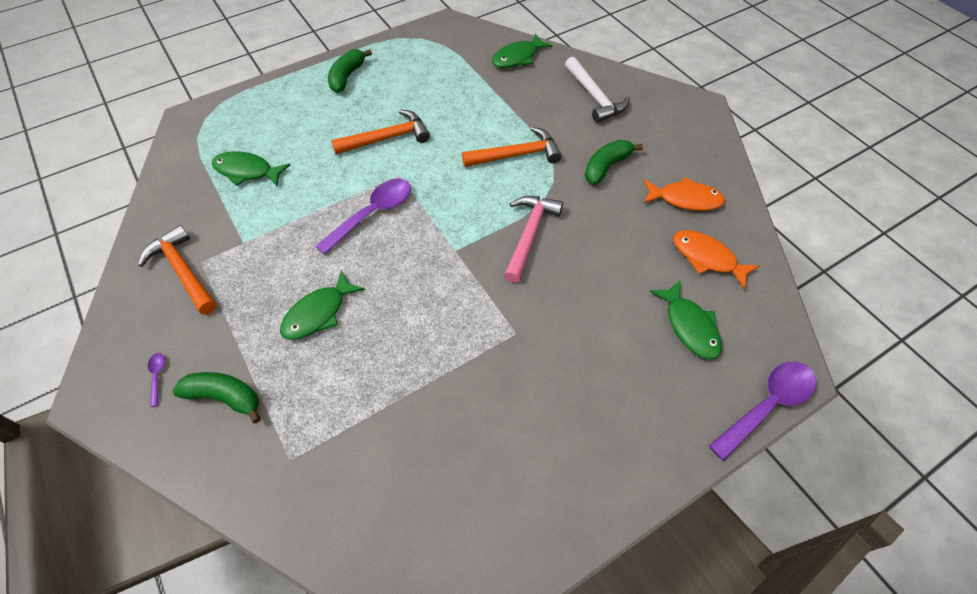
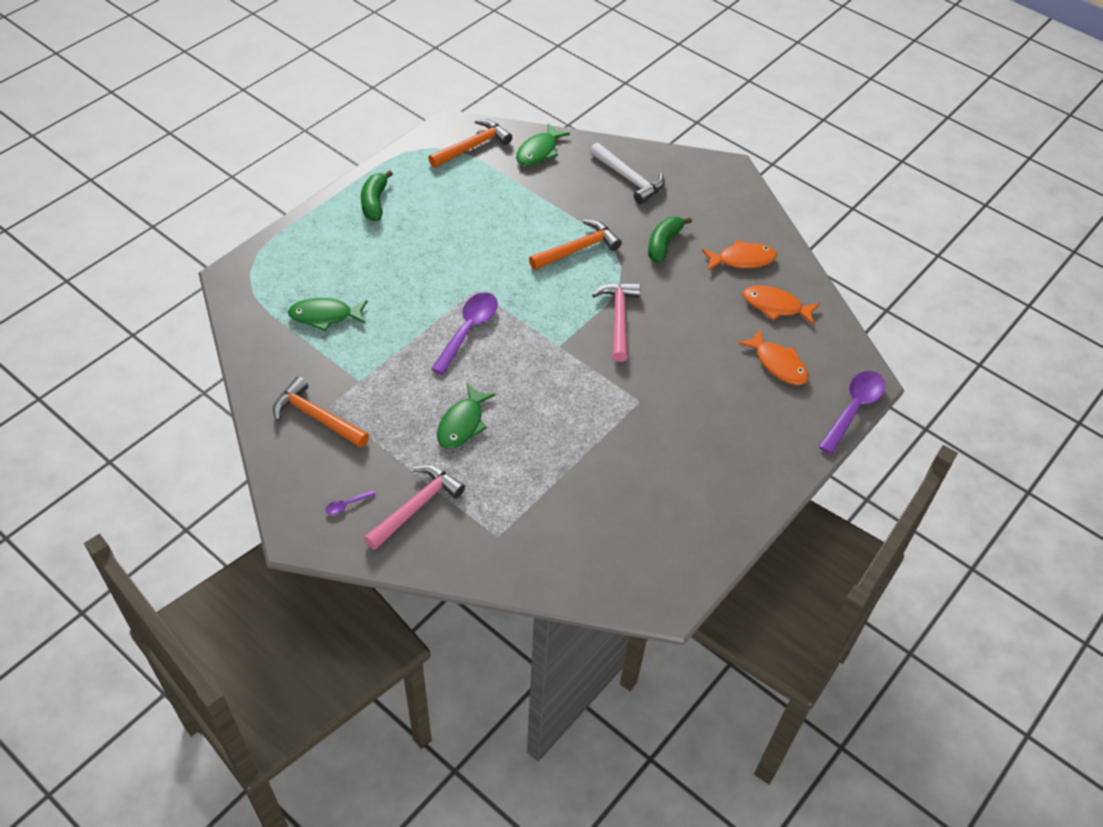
camera: 20 degrees left, 5 degrees down
(157, 376) = (347, 505): purple spoon -> purple spoon turned 90 degrees counterclockwise
(225, 397) = (416, 506): green banana -> pink hammer
(387, 138) = (447, 257): orange hammer -> orange hammer (472, 146)
(689, 326) = (778, 364): green fish -> orange fish

